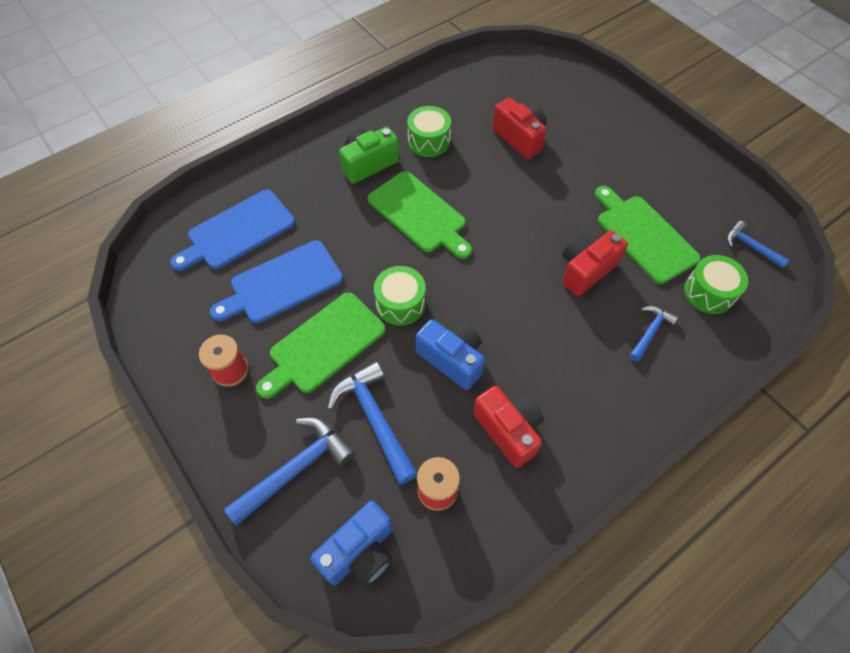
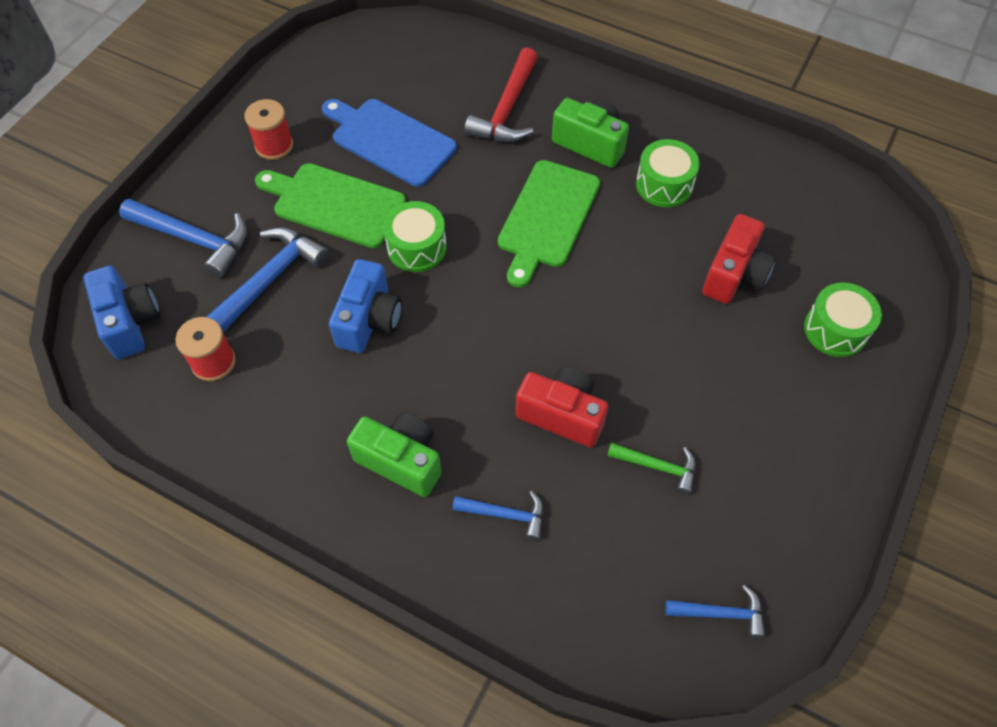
camera: 65 degrees right, 0 degrees up
(237, 231) = (433, 78): blue cutting board -> none
(303, 198) = (507, 109): none -> red hammer
(360, 552) = (130, 322): blue camera -> blue camera turned 135 degrees counterclockwise
(508, 430) = (305, 403): red camera -> none
(585, 381) = (401, 460): none -> green camera
(643, 236) = (657, 466): green cutting board -> green hammer
(709, 292) = (606, 573): green drum -> green drum (835, 330)
(750, 247) = (720, 613): blue hammer -> blue hammer turned 75 degrees clockwise

